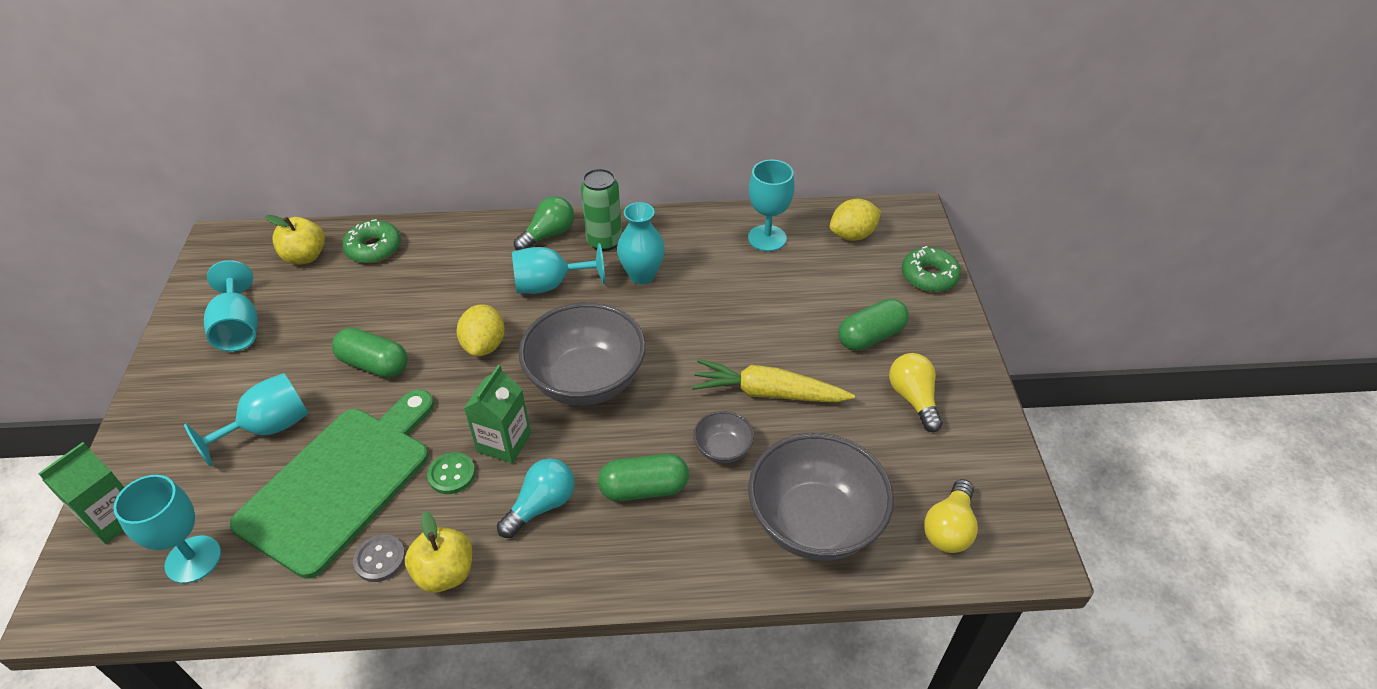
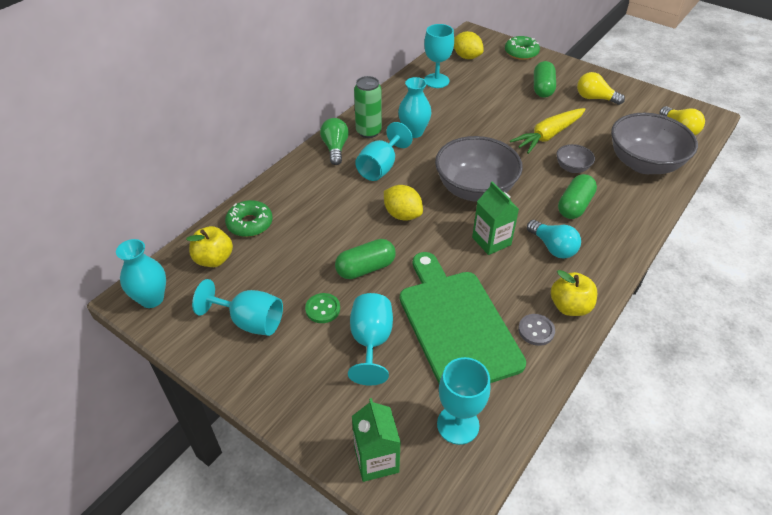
camera: 50 degrees left, 0 degrees up
(226, 252) = (152, 299): none -> turquoise vase
(451, 474) = (496, 273): green button -> green button (323, 309)
(541, 505) = (553, 247): turquoise light bulb -> turquoise light bulb turned 150 degrees clockwise
(852, 235) = (466, 57): yellow lemon -> yellow lemon turned 60 degrees counterclockwise

